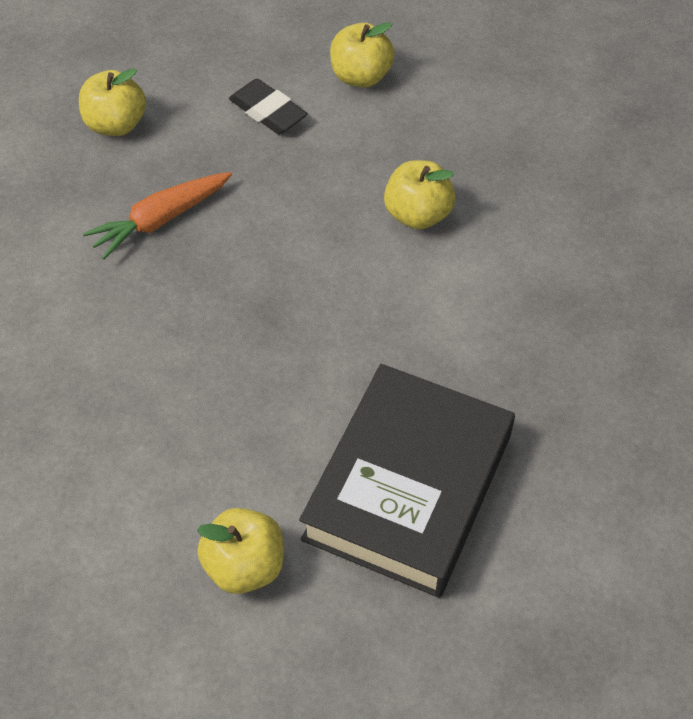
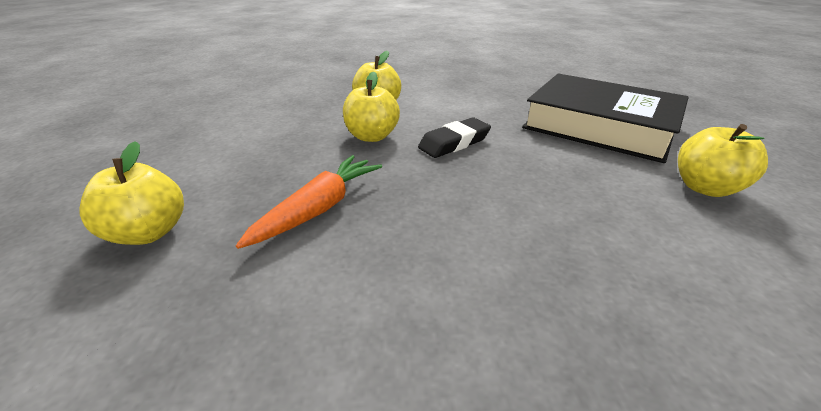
camera: 80 degrees left, 20 degrees down
(160, 220) = (319, 208): orange carrot -> orange carrot turned 120 degrees counterclockwise
(268, 112) = (230, 146): black eraser -> black eraser (454, 143)
(361, 76) = (233, 111): yellow apple -> yellow apple (372, 136)

